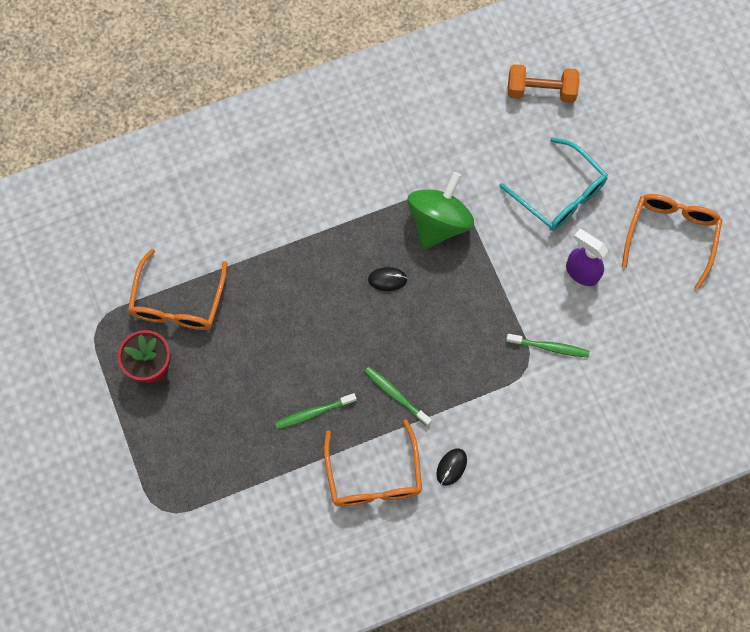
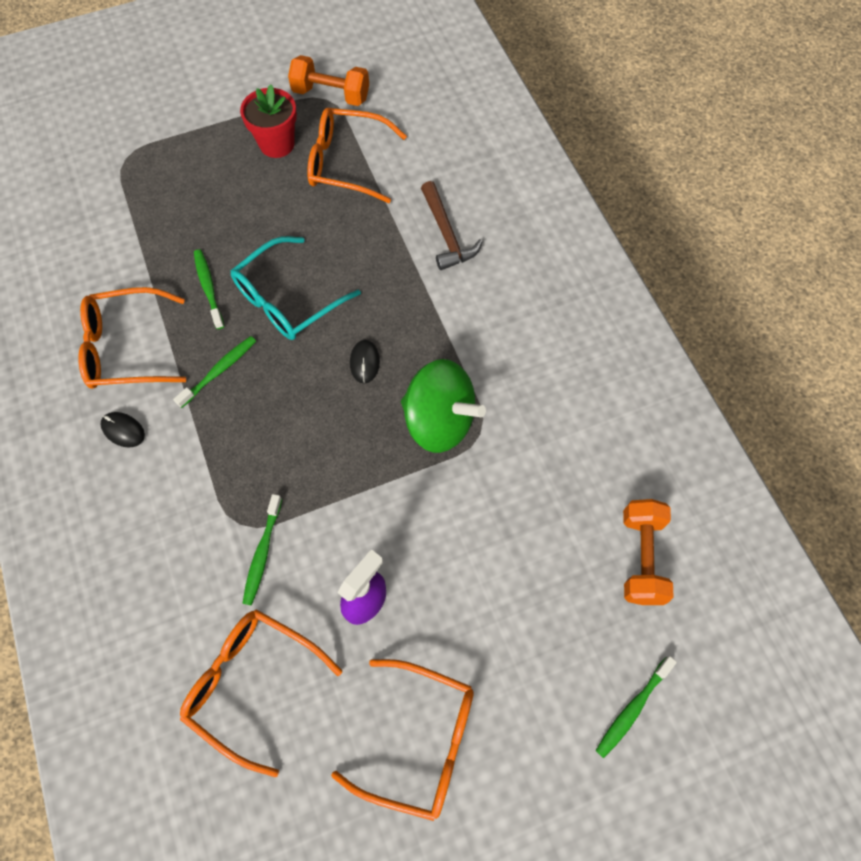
camera: 90 degrees right, 5 degrees down
(92, 320) = (331, 95): none -> orange dumbbell
(262, 216) = (446, 235): none -> brown hammer
(560, 194) = (483, 577): turquoise glasses -> turquoise glasses (287, 299)
(641, 106) = (632, 708): none -> green toothbrush
(642, 346) = (252, 683): none -> orange glasses

